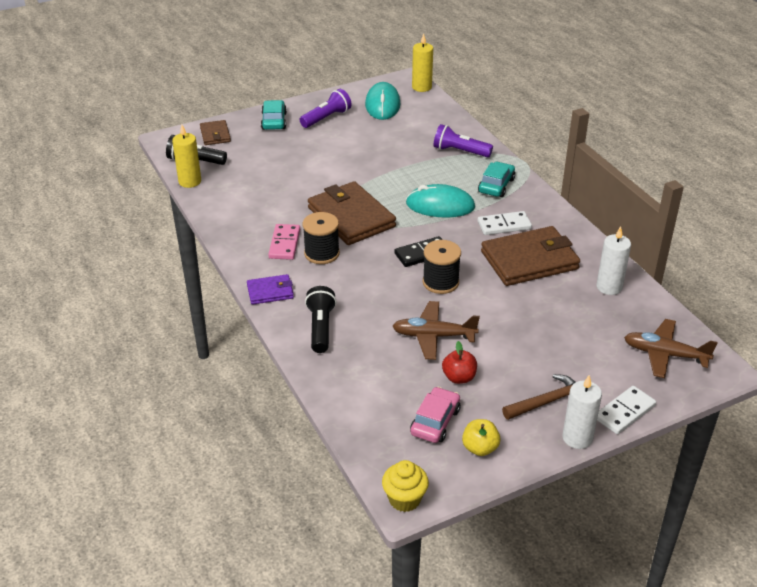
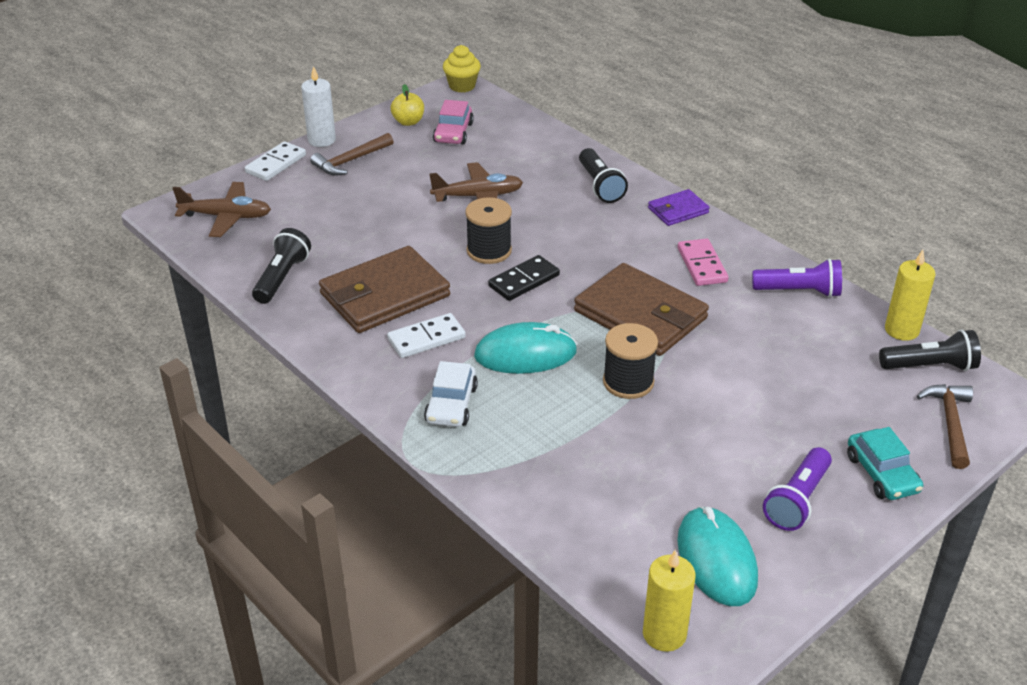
camera: 165 degrees right, 0 degrees up
(215, 135) = (950, 423): brown wallet -> brown hammer
(322, 253) = (648, 261): black spool -> black spool (628, 382)
(459, 377) = (441, 166): red apple -> none
(460, 151) = (528, 465): purple flashlight -> purple flashlight (799, 291)
(496, 185) = (451, 404): turquoise car -> white car
(609, 287) = (282, 278): white candle -> black flashlight

